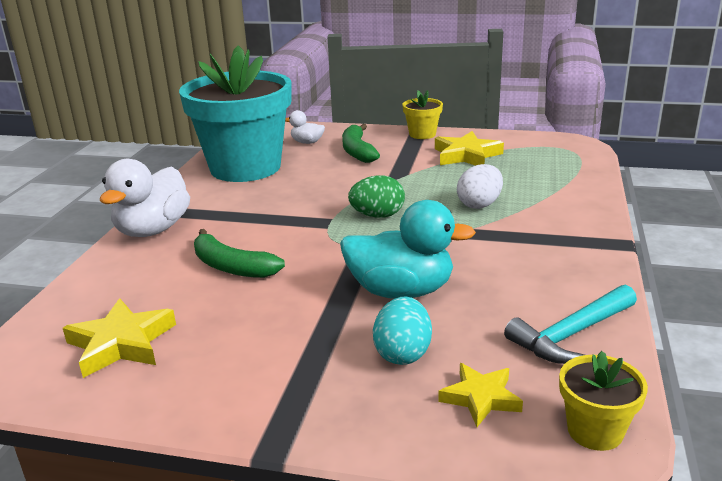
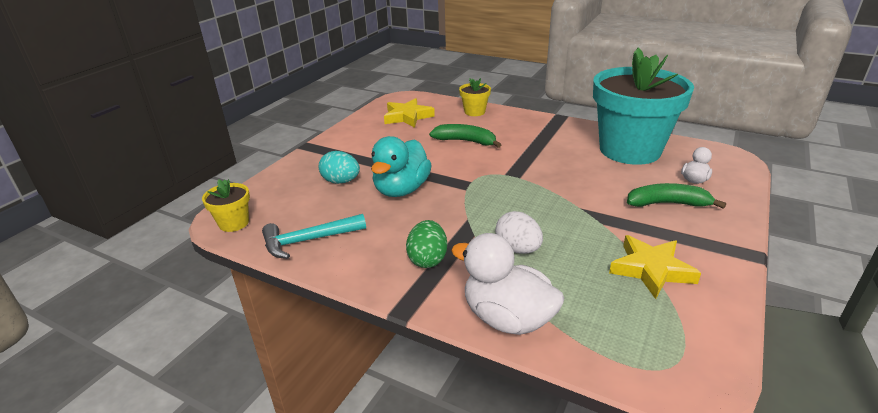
camera: 105 degrees right, 5 degrees up
(153, 230) = (526, 120): white duck -> white duck (507, 318)
(232, 267) = (465, 141): green banana -> green banana turned 60 degrees clockwise
(377, 216) = (515, 196): green egg -> green egg (427, 259)
(422, 134) = (726, 252): yellow flower pot -> yellow flower pot (474, 112)
(480, 398) = (287, 197): yellow star -> none
(571, 334) = (309, 240): turquoise hammer -> turquoise hammer turned 90 degrees counterclockwise

